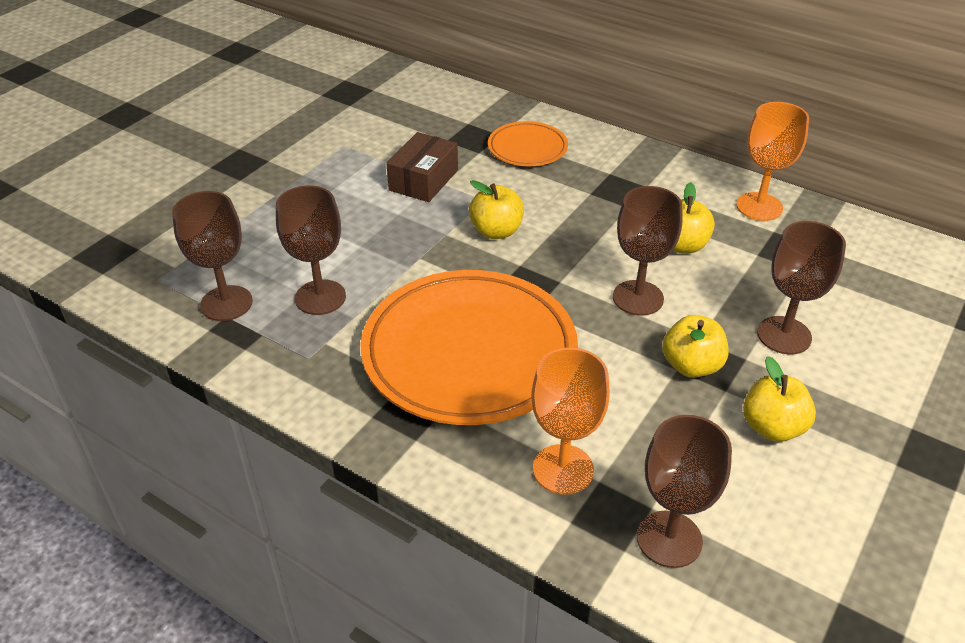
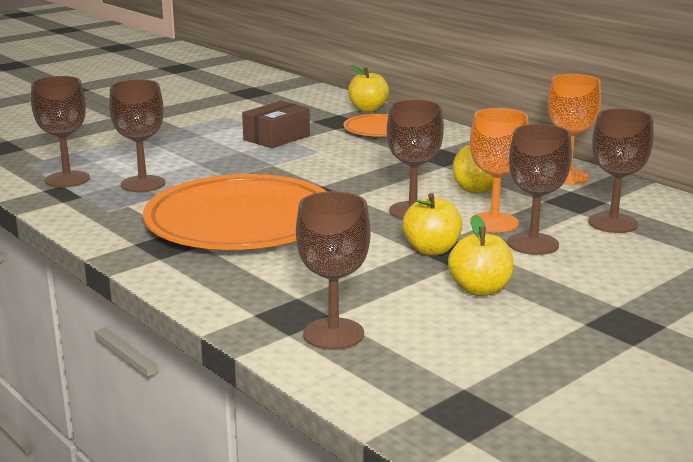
camera: 15 degrees right, 20 degrees down
(496, 231) = (316, 167): yellow apple -> yellow apple (368, 109)
(563, 469) = (270, 287): orange goblet -> orange goblet (494, 222)
(841, 283) = (613, 223): none -> brown goblet

